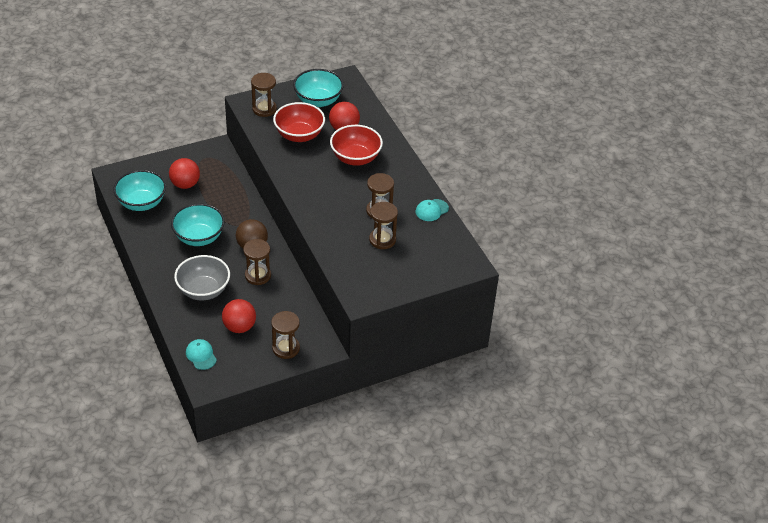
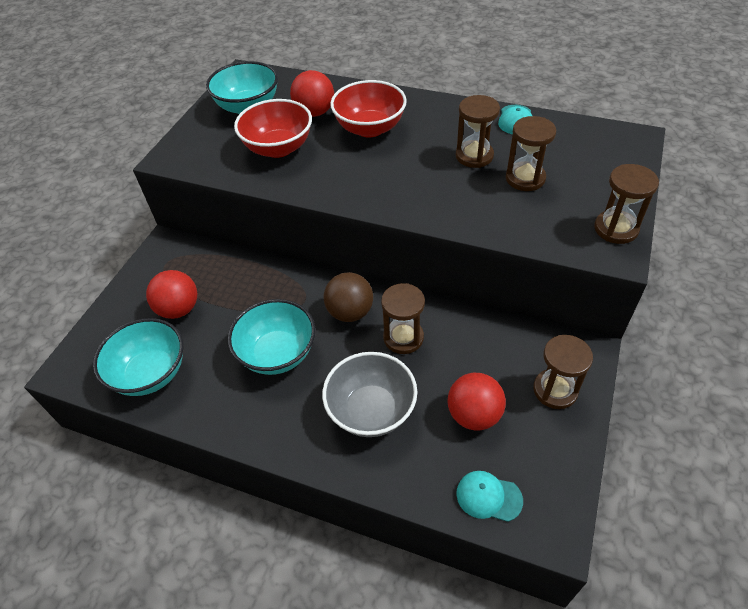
camera: 40 degrees left, 5 degrees up
(264, 109) = (200, 151): brown hourglass -> brown hourglass (616, 229)

